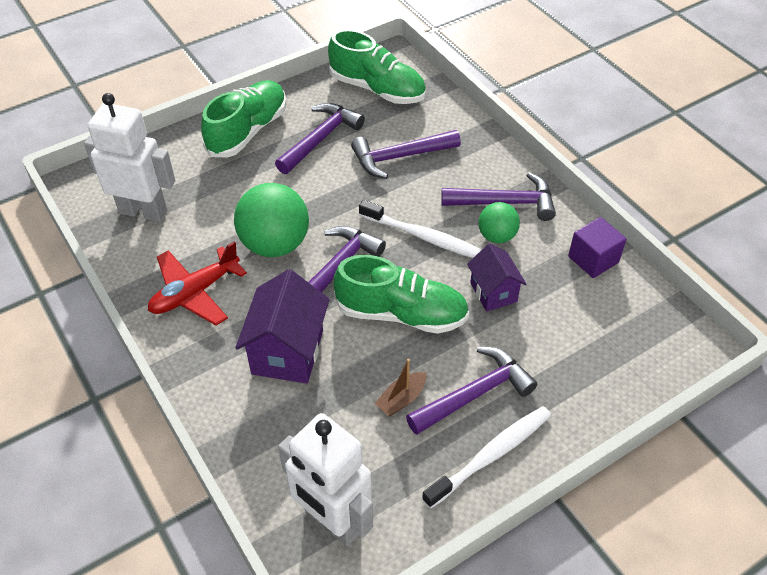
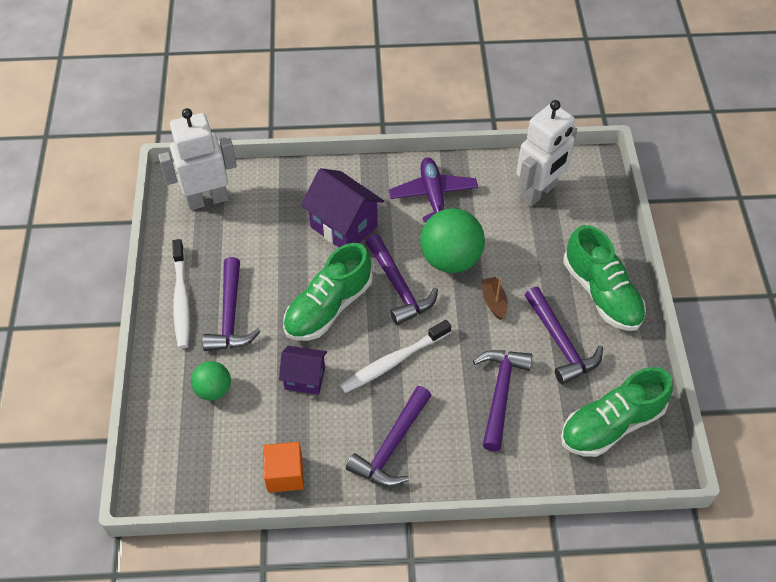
camera: 120 degrees right, 5 degrees up
(195, 293) = (433, 195): red plane -> purple plane
(401, 399) = (259, 272): brown boat -> brown boat (493, 301)
(497, 236) = (359, 416): green ball -> green ball (213, 390)
(593, 259) = (285, 474): purple cube -> orange cube

